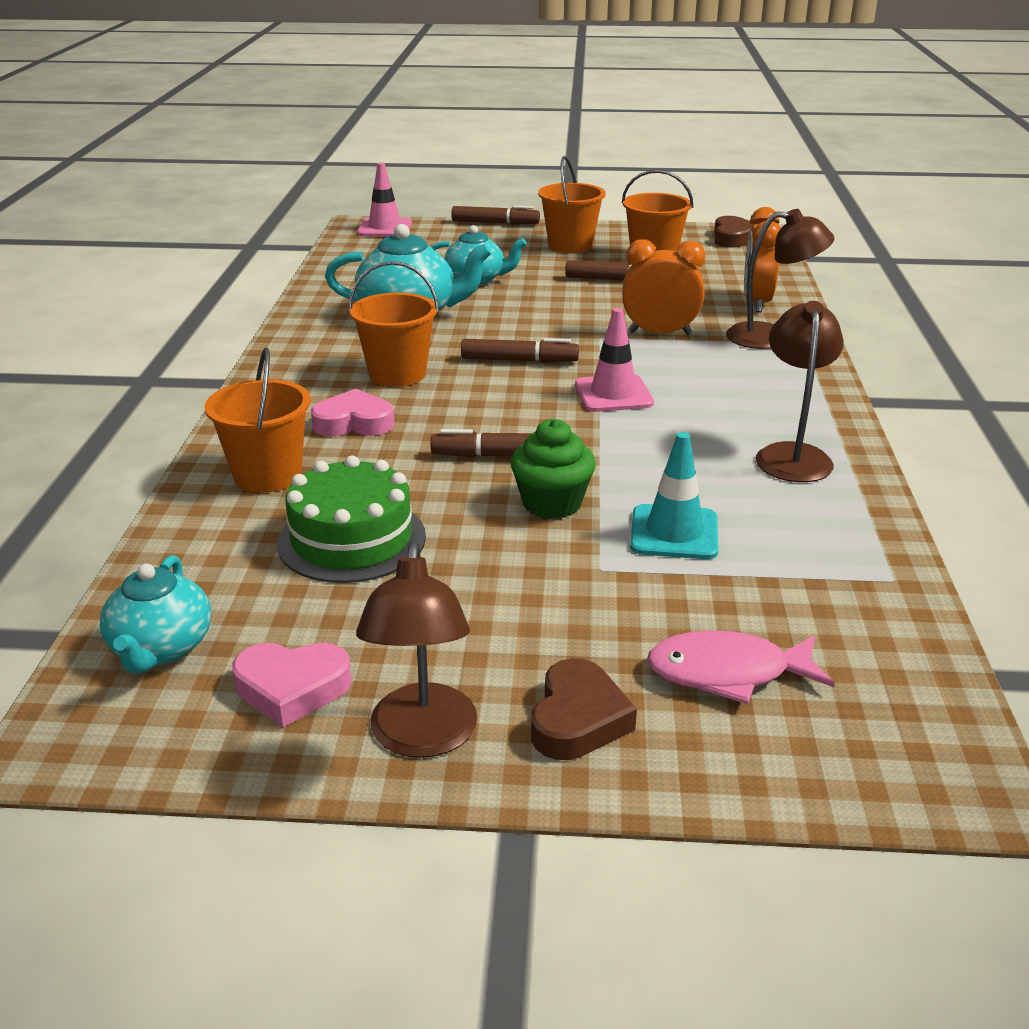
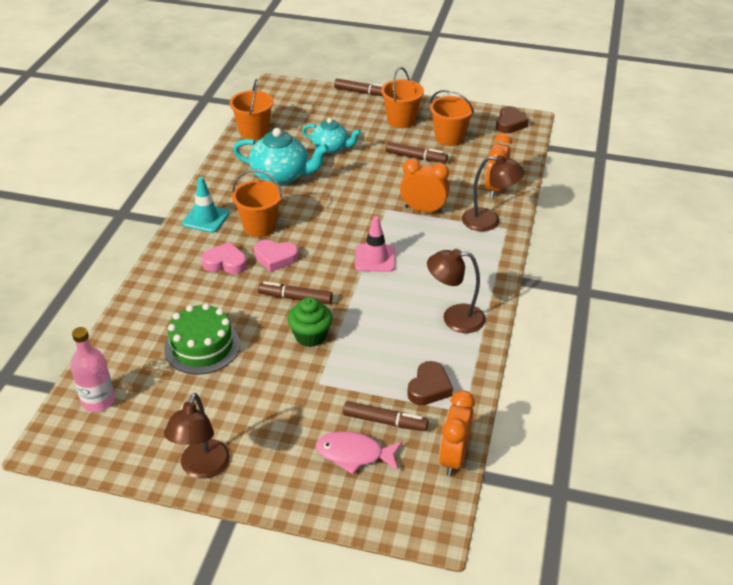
camera: 10 degrees right, 10 degrees up
(161, 648) = (98, 401): turquoise teapot -> pink bottle
(268, 475) = (171, 296): orange bucket -> orange bucket (254, 132)
(292, 688) = (152, 432): pink heart -> pink heart (275, 258)
(385, 228) = (290, 90): pink traffic cone -> none
(519, 360) = (332, 224): brown marker -> brown marker (385, 421)
(578, 719) = (274, 469): brown heart -> brown heart (429, 388)
(674, 533) = (365, 365): turquoise traffic cone -> turquoise traffic cone (206, 218)
(792, 455) = (454, 318): brown lamp -> brown lamp turned 105 degrees counterclockwise
(923, 654) = (453, 458): none -> orange clock

